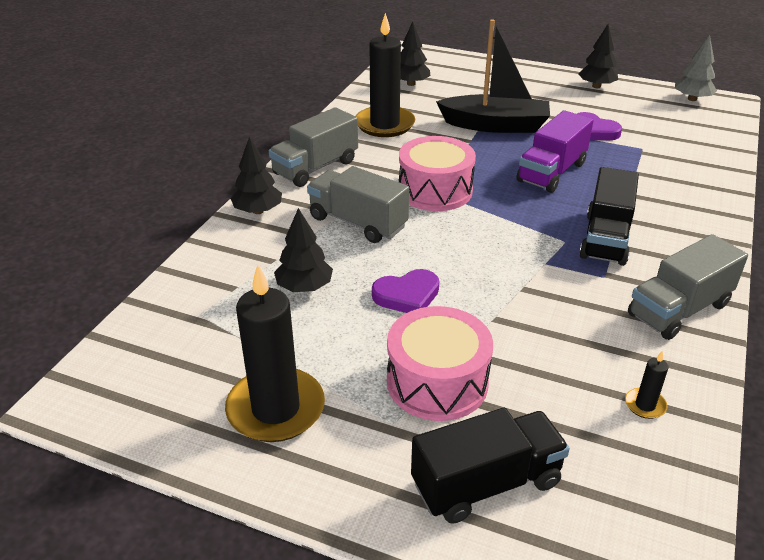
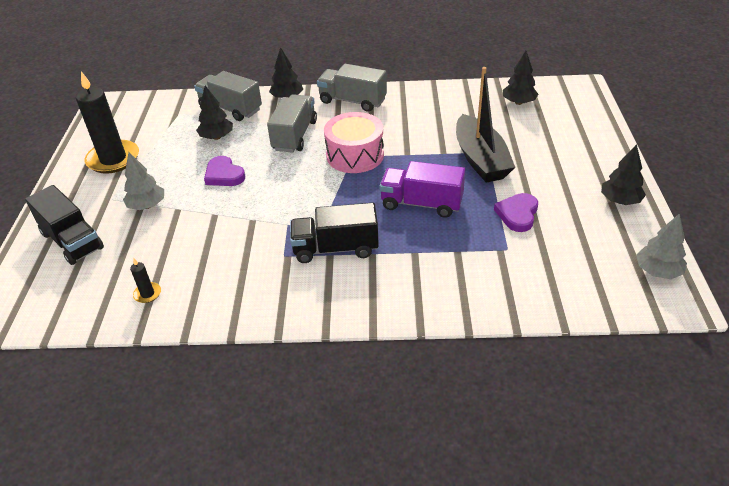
camera: 70 degrees right, 5 degrees up
(384, 124) = (436, 110): black candle -> none
(437, 382) = (147, 205): pink drum -> grey tree
(679, 310) = (257, 299): grey truck -> grey truck (230, 109)

